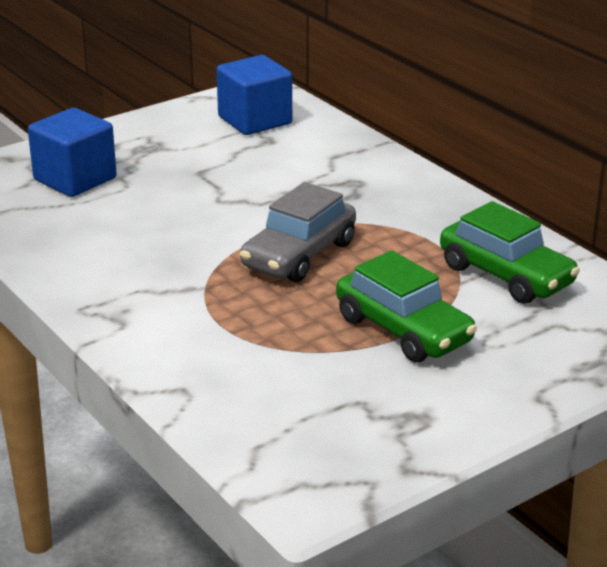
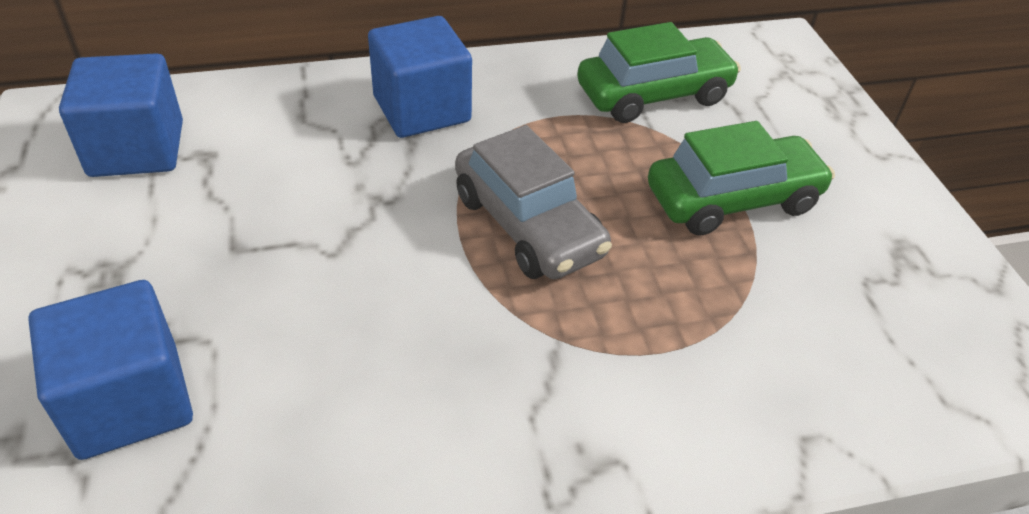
camera: 70 degrees left, 15 degrees up
(384, 191) = (422, 109): none -> blue cube

